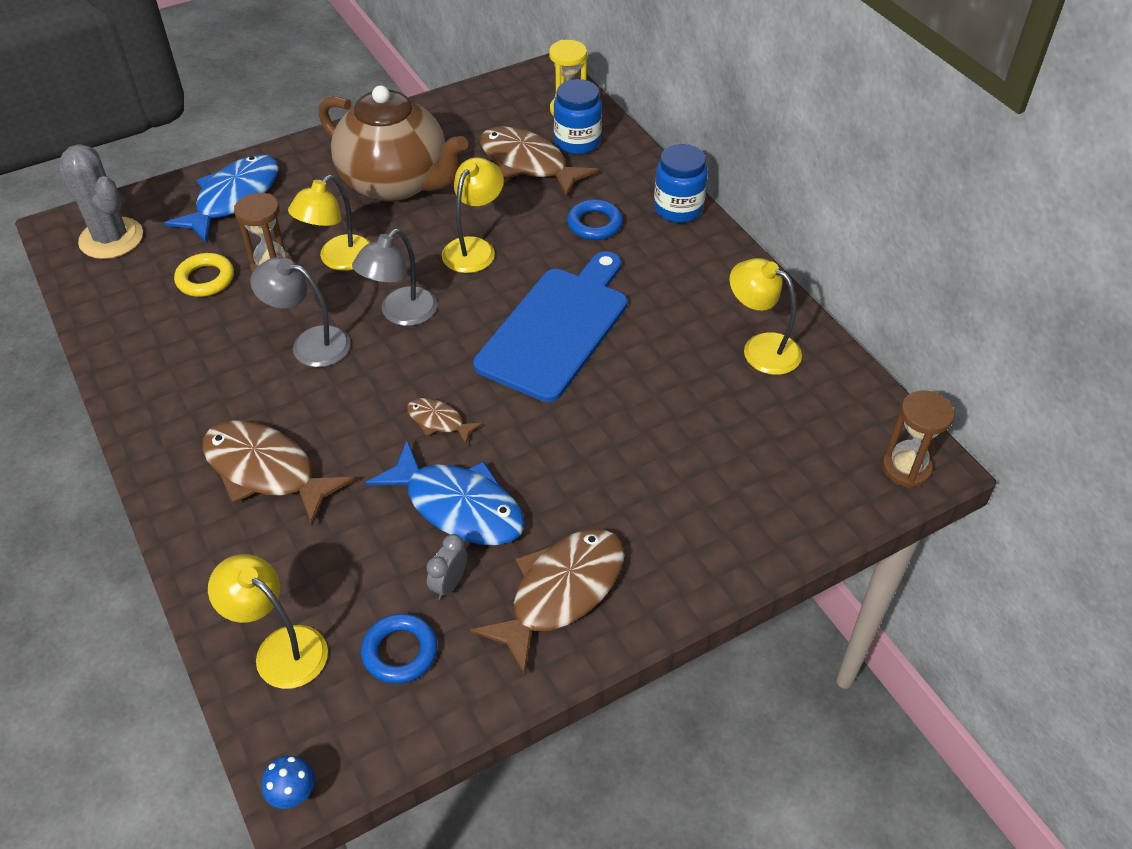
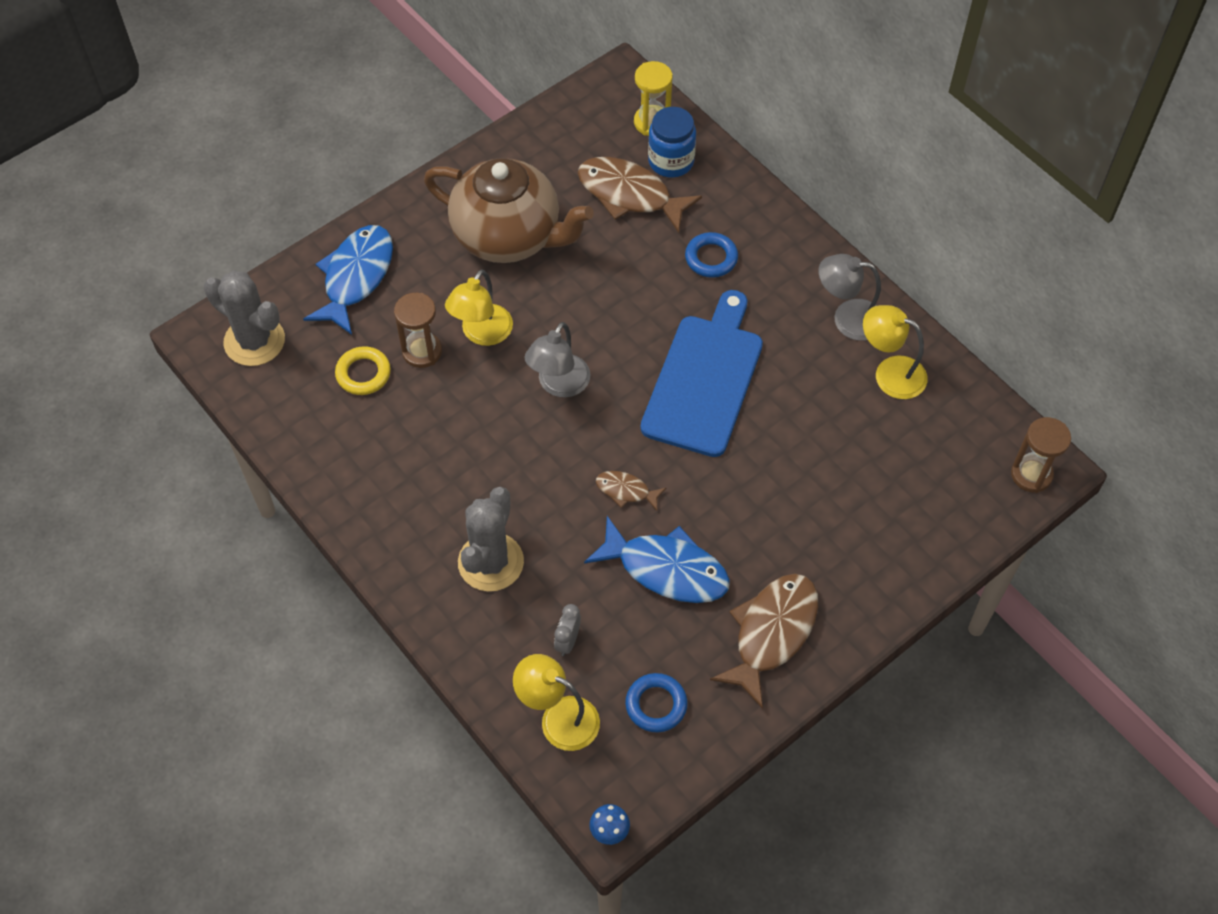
camera: 10 degrees left, 10 degrees up
(266, 471) = (491, 562): brown fish -> grey cactus
(310, 343) = (485, 429): grey lamp -> grey lamp (847, 318)
(449, 584) = (678, 640): grey clock -> grey clock (567, 641)
(474, 248) = (605, 302): yellow lamp -> none
(678, 209) = (785, 229): blue jar -> none

